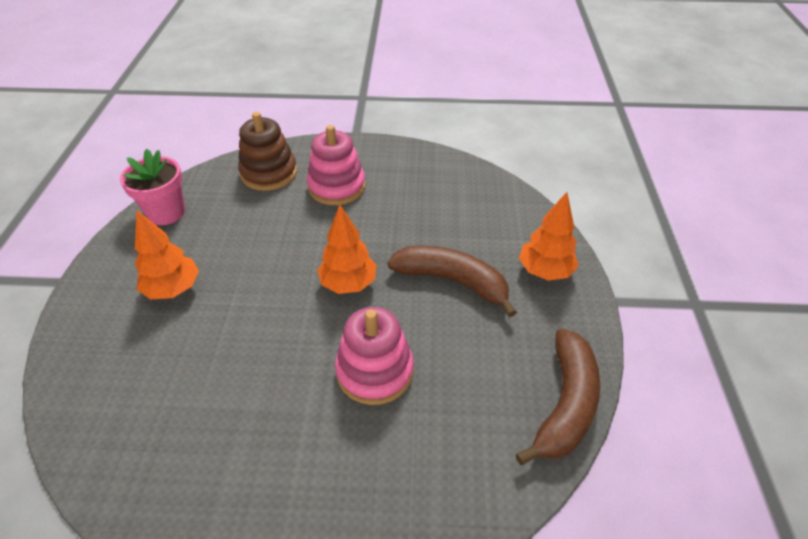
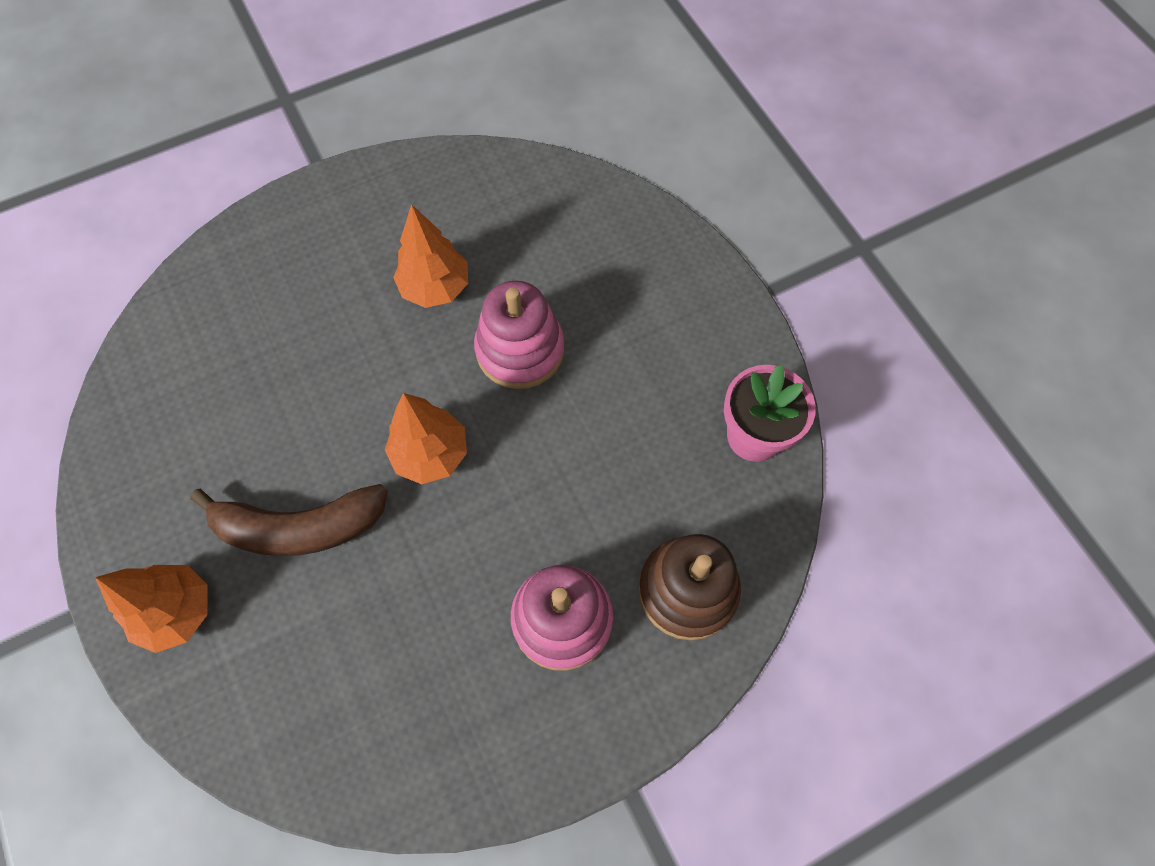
camera: 150 degrees right, 20 degrees up
(173, 289) = (629, 341): orange tree -> orange tree (435, 288)
(375, 371) = (336, 364): pink stacking toy -> pink stacking toy (520, 350)
(565, 404) = (117, 428): brown banana -> none

